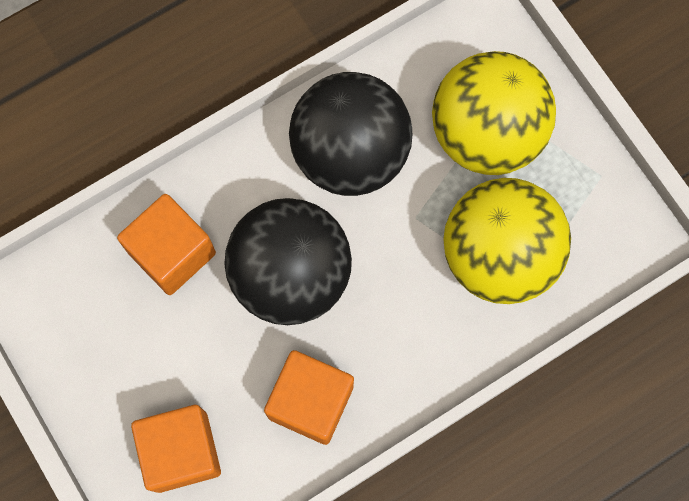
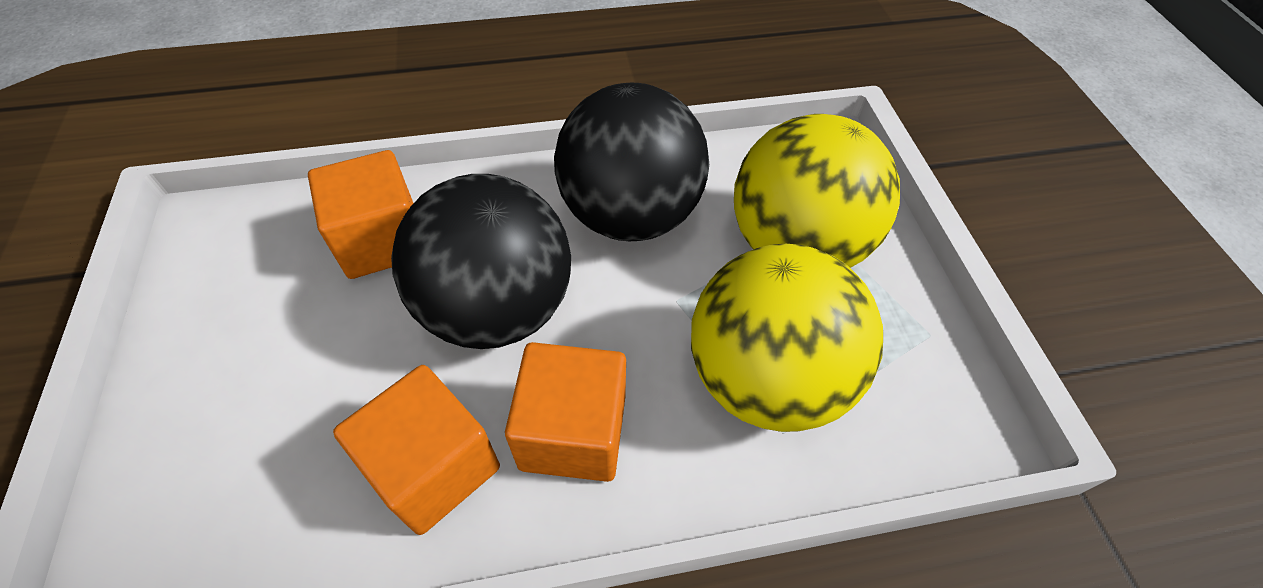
camera: 20 degrees right, 20 degrees down
(181, 451) = (232, 464): orange cube -> orange cube (573, 432)

